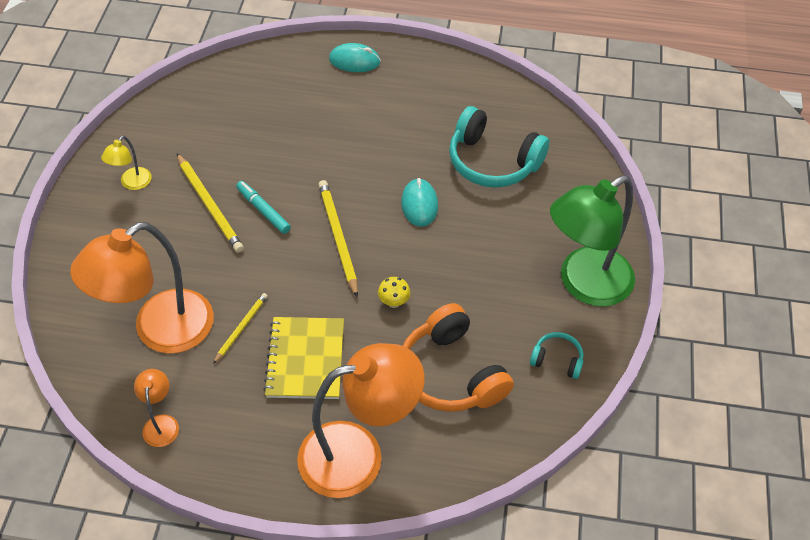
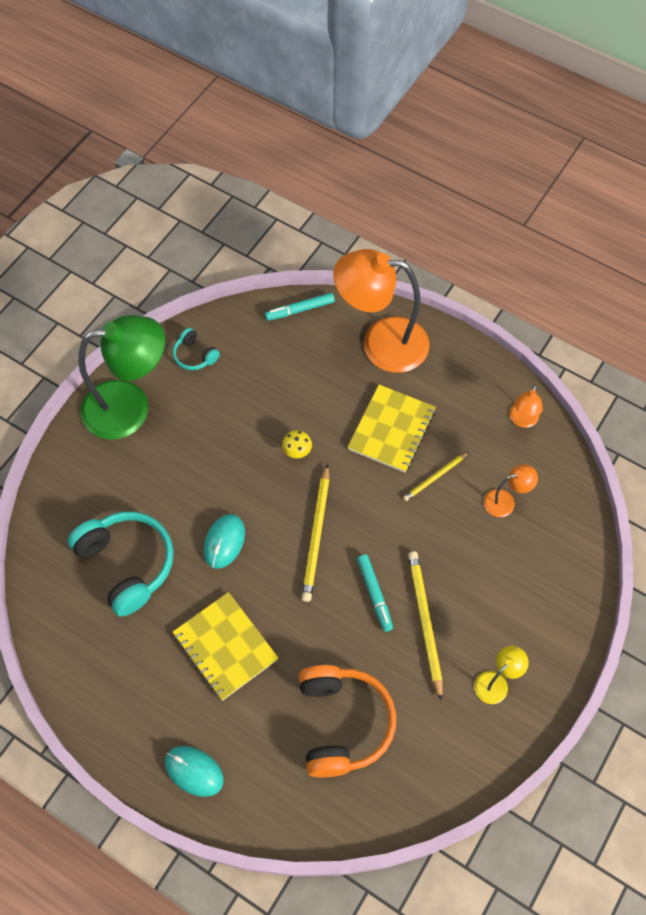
camera: 155 degrees left, 10 degrees up
(160, 331) = (505, 501): orange lamp -> orange lamp, size x0.44
(374, 135) = (225, 646): none -> yellow notebook
(451, 373) = (282, 375): orange headphones -> orange headphones (342, 723)
(473, 459) = (300, 310): none -> turquoise marker

